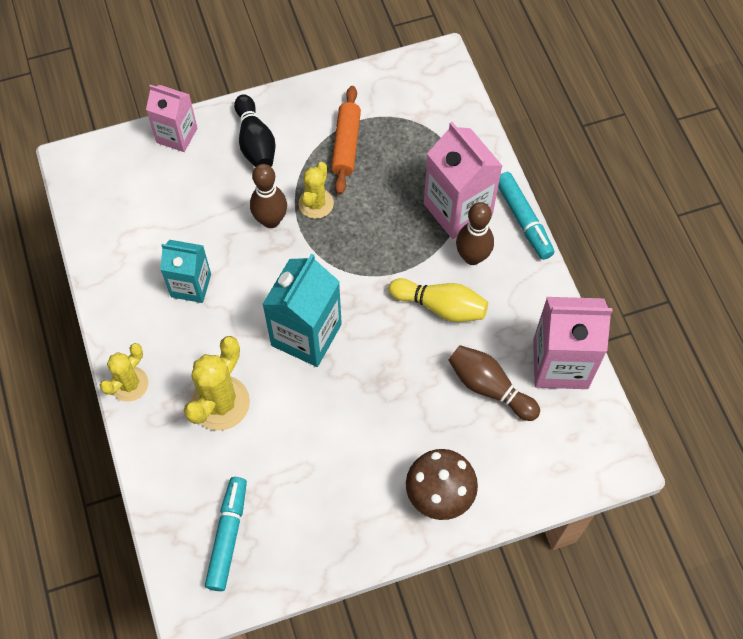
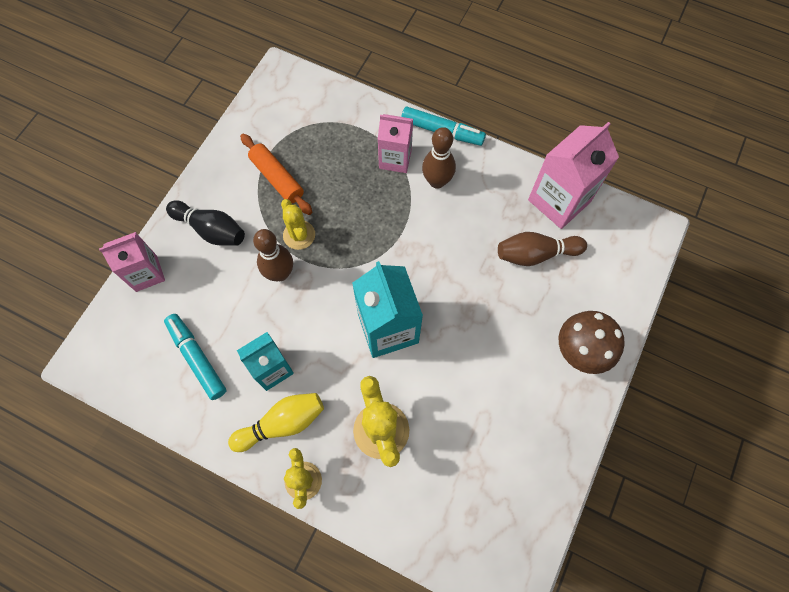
camera: 45 degrees left, 5 degrees up
(228, 536) = (485, 515): turquoise marker -> turquoise marker (197, 358)
(441, 306) = (452, 230): yellow bowling pin -> yellow bowling pin (282, 423)
(457, 209) = (395, 159): pink carton -> pink carton, size x0.64

